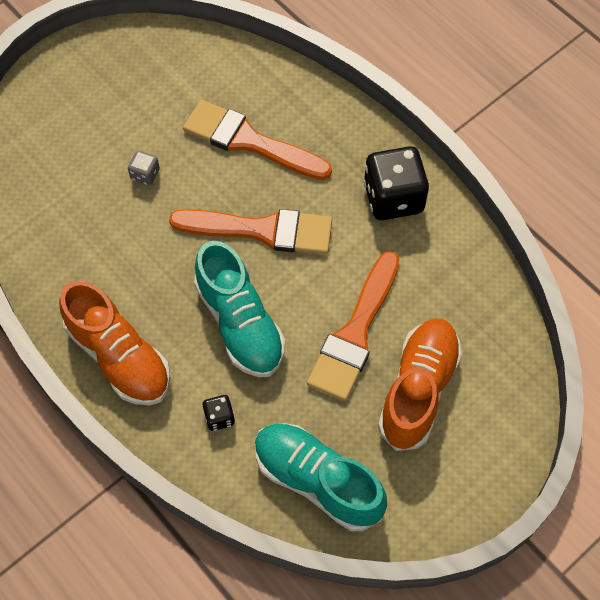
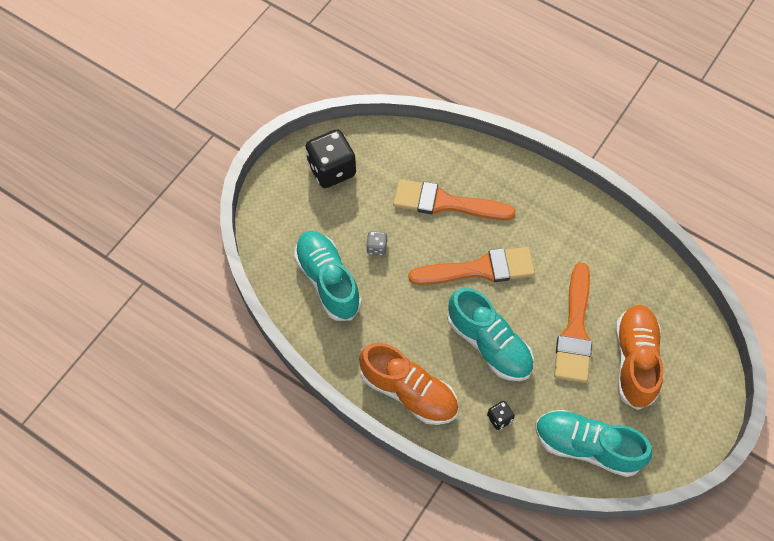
camera: 15 degrees left, 0 degrees up
(71, 200) = (328, 281): none -> turquoise shoe
(393, 198) = (566, 221): black dice -> black dice (332, 170)

